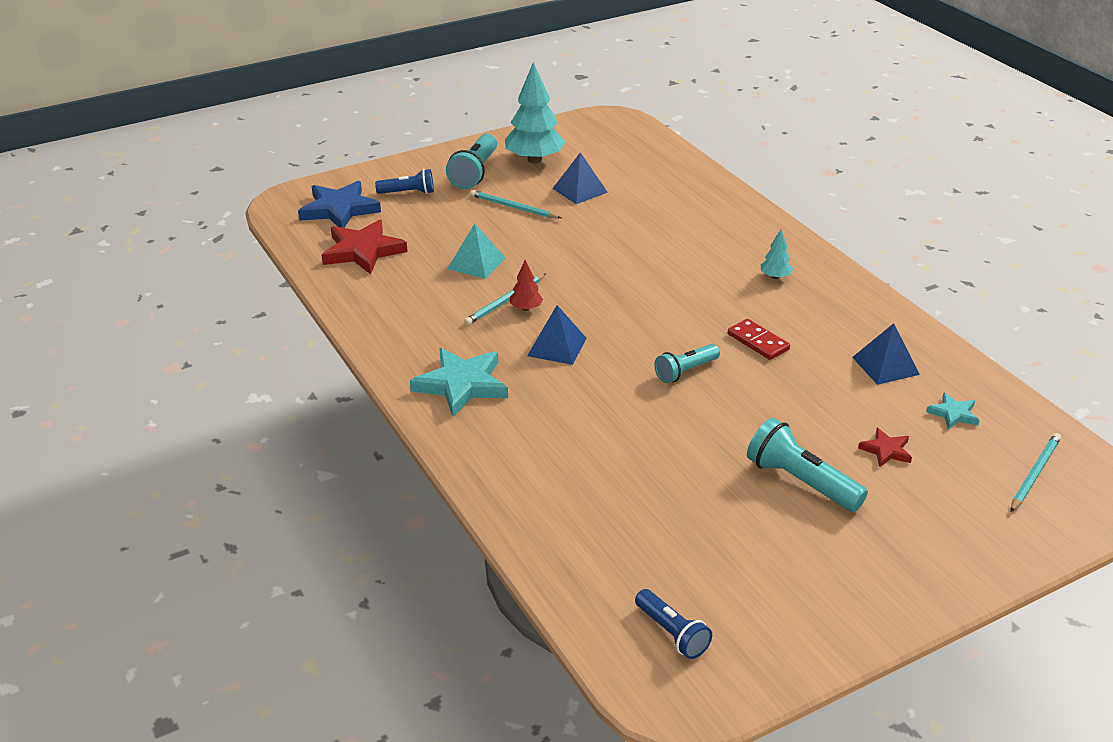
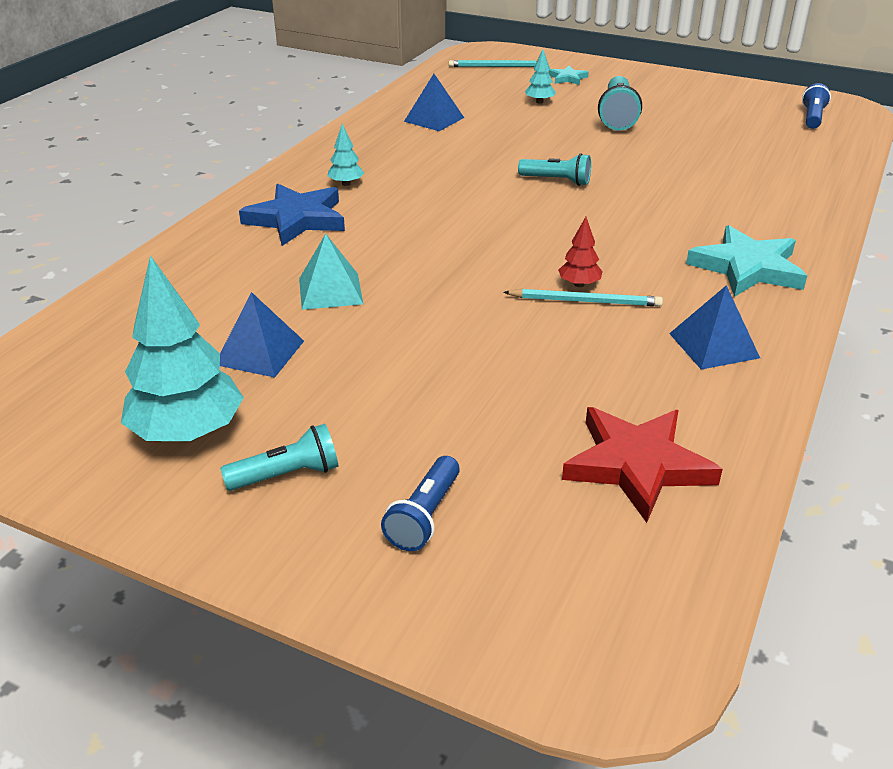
camera: 125 degrees left, 0 degrees up
(339, 209) = (563, 569): blue star -> blue star (296, 219)
(408, 193) = (424, 516): blue flashlight -> blue flashlight turned 120 degrees counterclockwise
(475, 173) = (287, 475): turquoise flashlight -> turquoise flashlight, size x0.64
(476, 263) = (538, 354): turquoise pyramid -> turquoise pyramid (330, 291)
(513, 207) = (364, 387): turquoise pencil -> none
(557, 347) = (615, 244): blue pyramid -> blue pyramid (714, 345)
(758, 342) = (468, 166): red domino -> none
(886, 450) = (539, 102): red star -> turquoise tree
(953, 414) = (464, 92): turquoise star -> turquoise star (567, 78)

